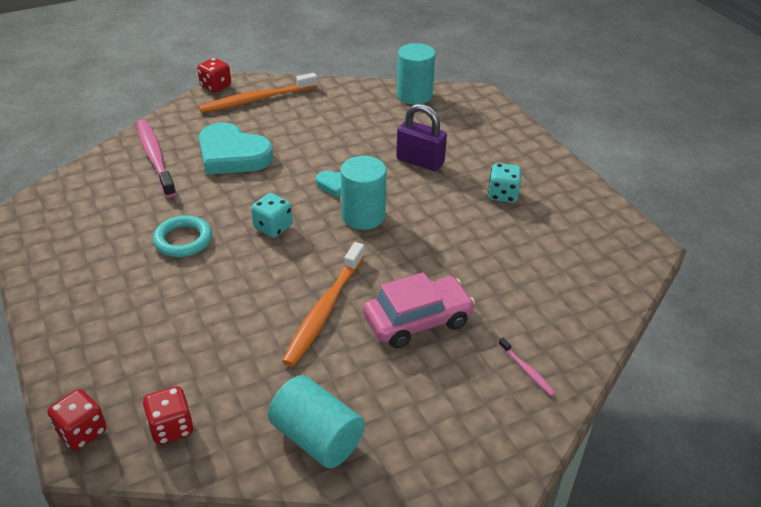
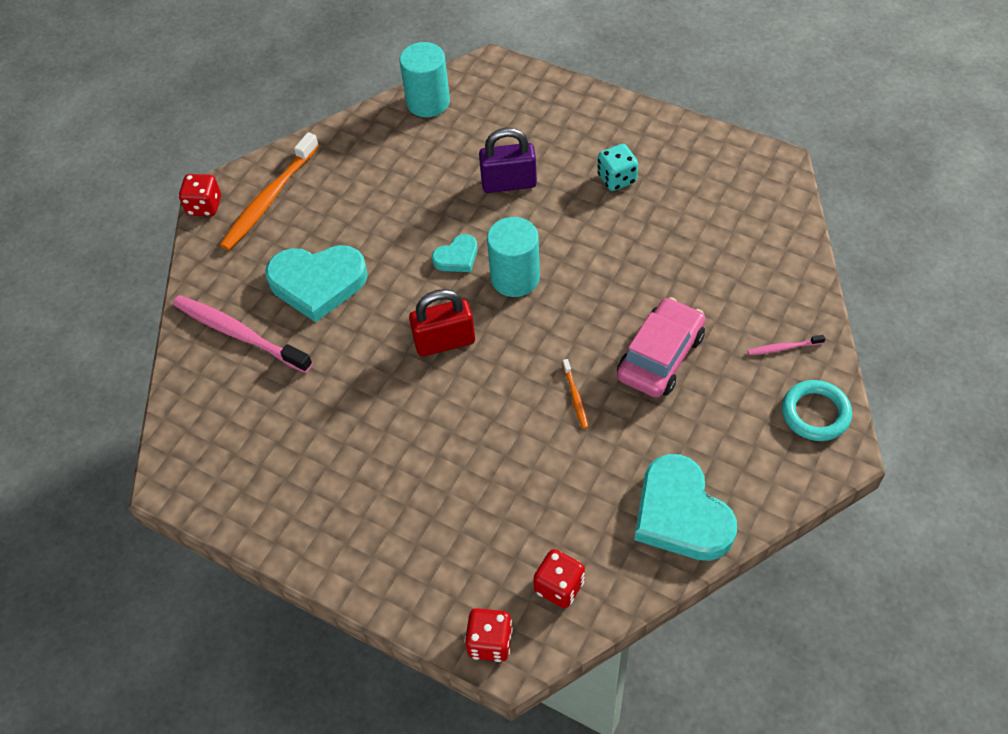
camera: 30 degrees left, 15 degrees up
(183, 240) = (374, 408): turquoise ring -> turquoise ring (815, 413)
(273, 227) = (444, 341): turquoise dice -> red padlock
(317, 438) = (681, 514): turquoise cylinder -> turquoise heart
(324, 310) = (575, 397): orange toothbrush -> orange toothbrush, size x0.44
(527, 370) = (783, 348): pink toothbrush -> pink toothbrush turned 150 degrees clockwise

